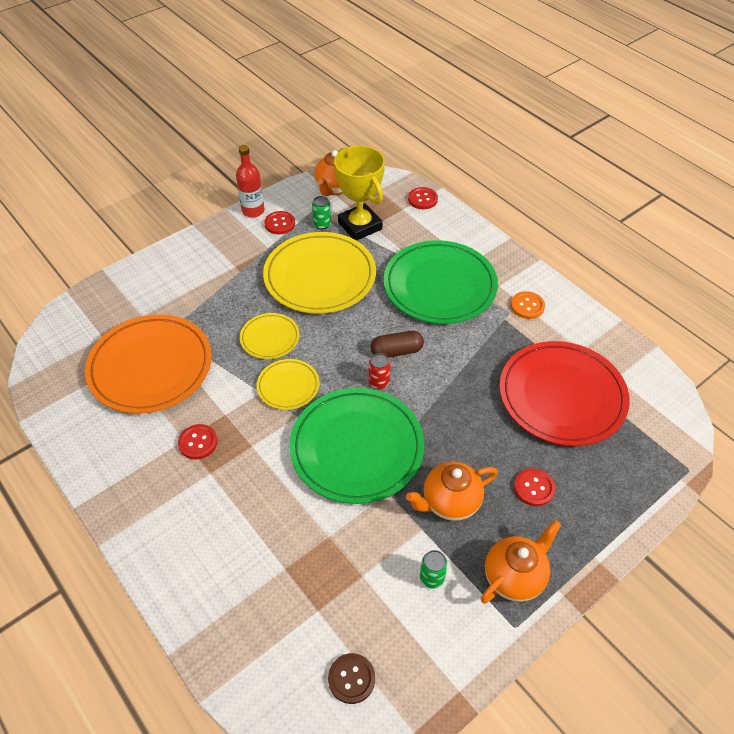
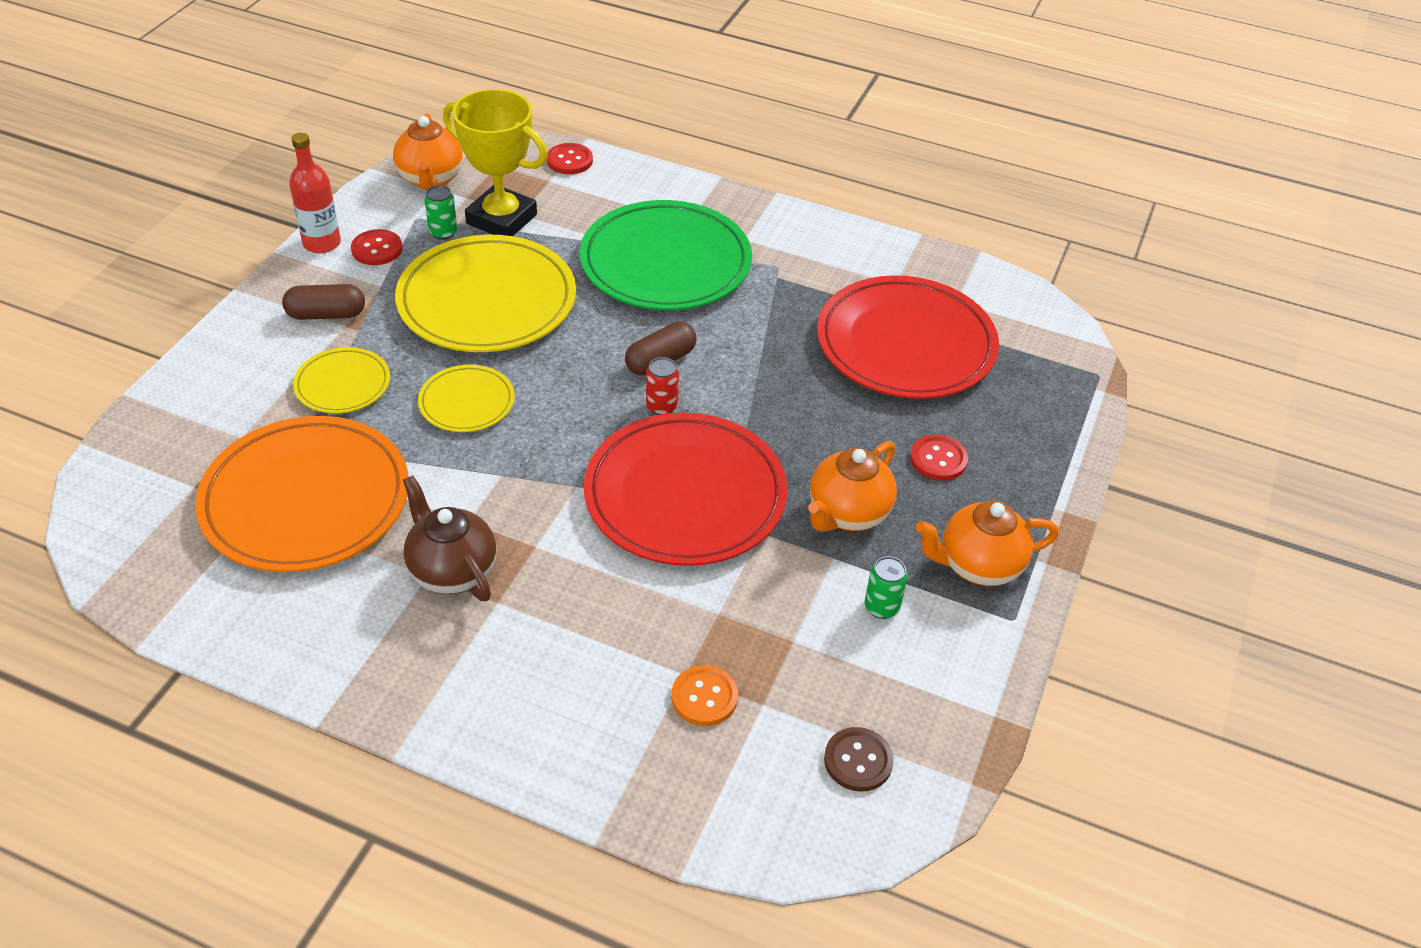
camera: 30 degrees left, 5 degrees down
(198, 442) = (452, 571): red button -> brown teapot
(229, 256) = (326, 314): none -> brown capsule
(288, 386) = (537, 454): yellow plate -> yellow plate (343, 384)
(357, 448) = (685, 495): green plate -> red plate
(514, 576) = (978, 565): orange teapot -> orange teapot turned 120 degrees counterclockwise
(527, 306) = (796, 253): orange button -> orange button (704, 697)

